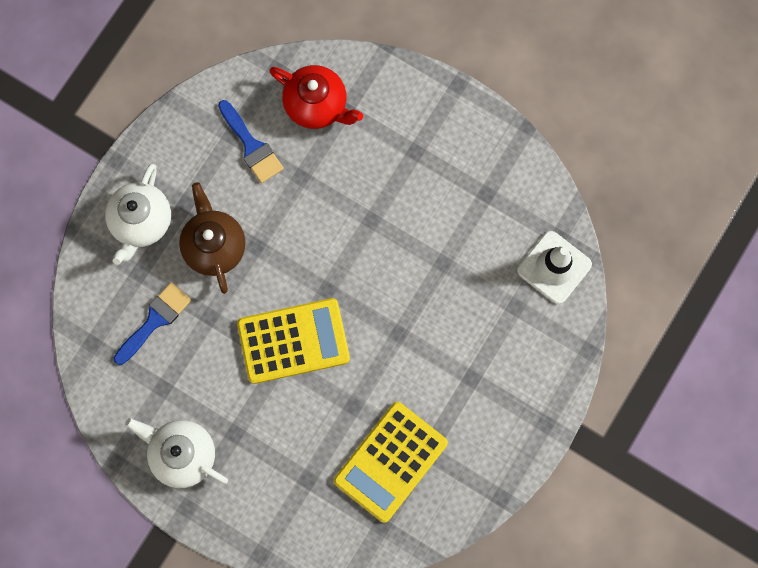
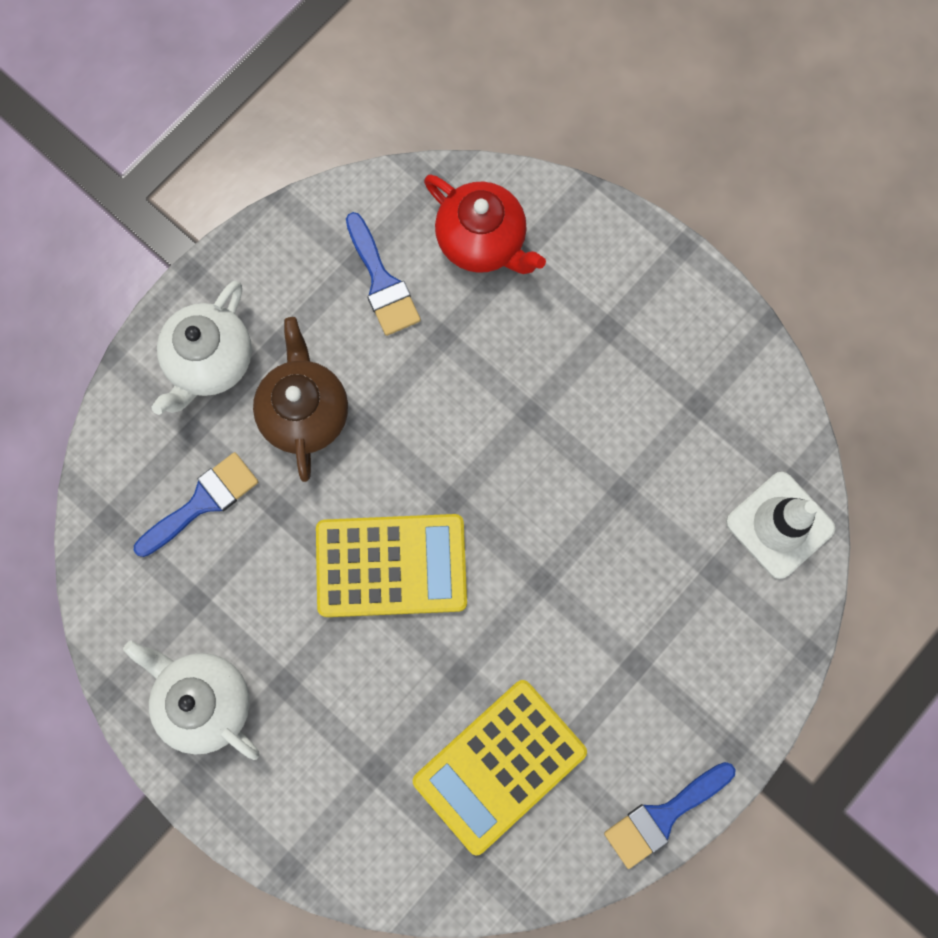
camera: 10 degrees right, 0 degrees up
(506, 475) = (663, 816): none -> blue brush

